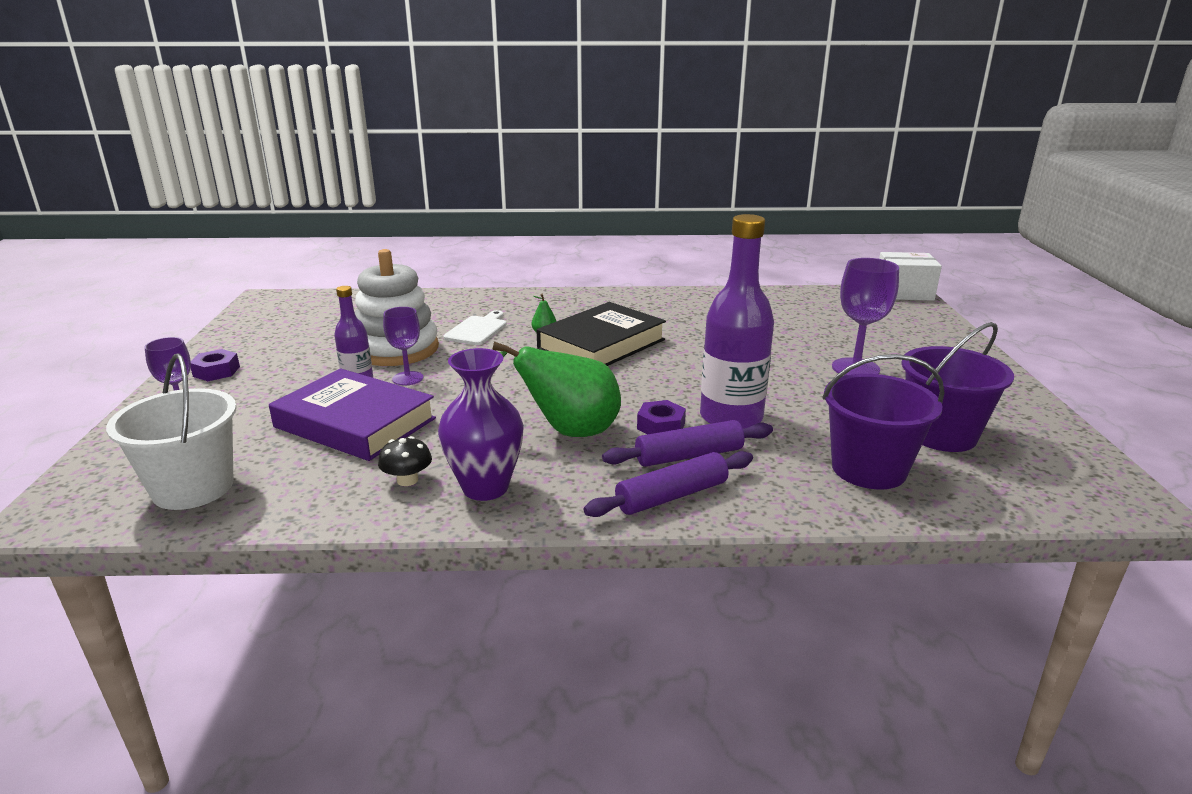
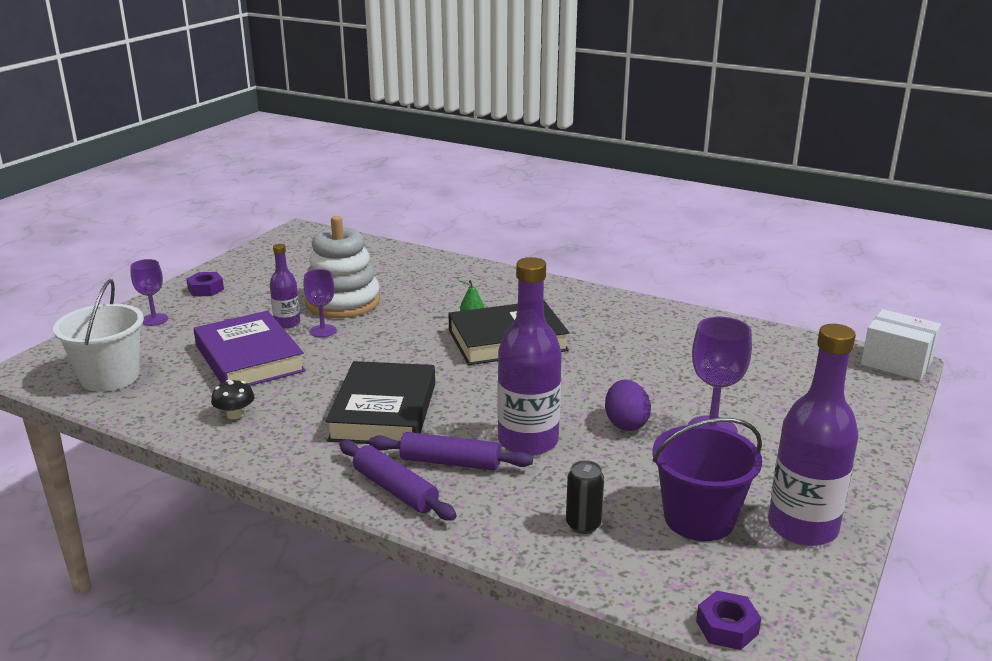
camera: 30 degrees right, 0 degrees up
(477, 330) = (423, 299): white cutting board -> none
(485, 487) = (277, 437): purple vase -> none
(566, 431) = (383, 412): green pear -> black book
(661, 426) = (461, 430): purple nut -> purple nut (727, 627)
(672, 496) = (395, 490): purple rolling pin -> purple rolling pin turned 45 degrees clockwise
(787, 381) = (625, 423): none -> purple egg
(868, 469) = (583, 525): purple bucket -> black can
(1013, 417) = (802, 527): none -> purple bottle

